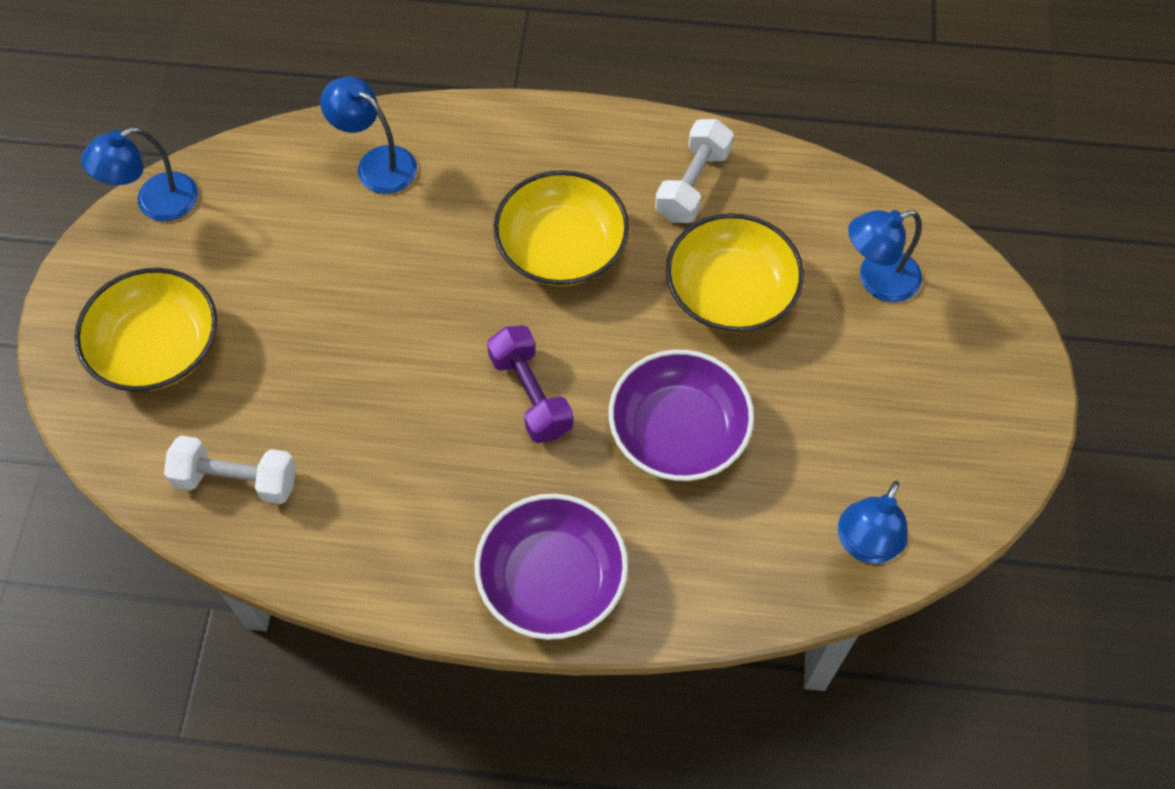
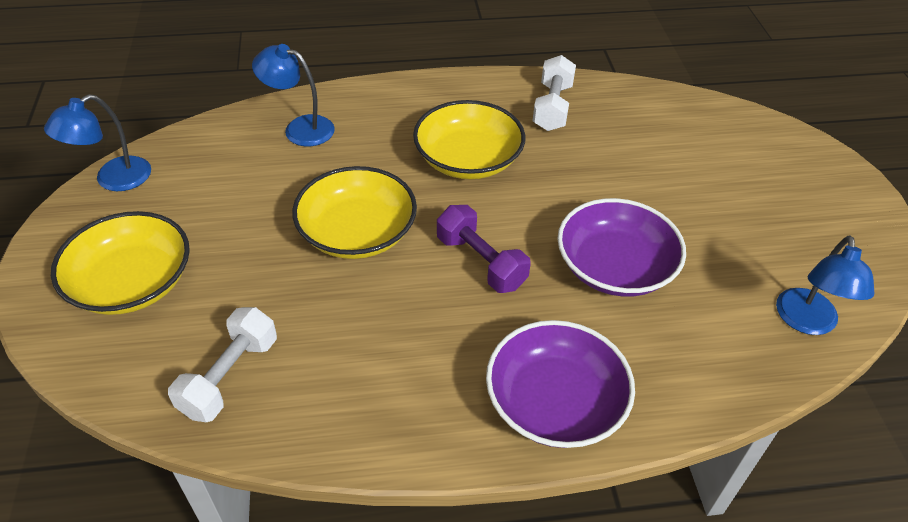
camera: 15 degrees left, 15 degrees down
(236, 480) = (230, 376): white dumbbell -> white dumbbell turned 60 degrees counterclockwise
(731, 292) = (612, 167): yellow bowl -> yellow bowl (357, 233)
(877, 280) = (716, 144): blue lamp -> none

